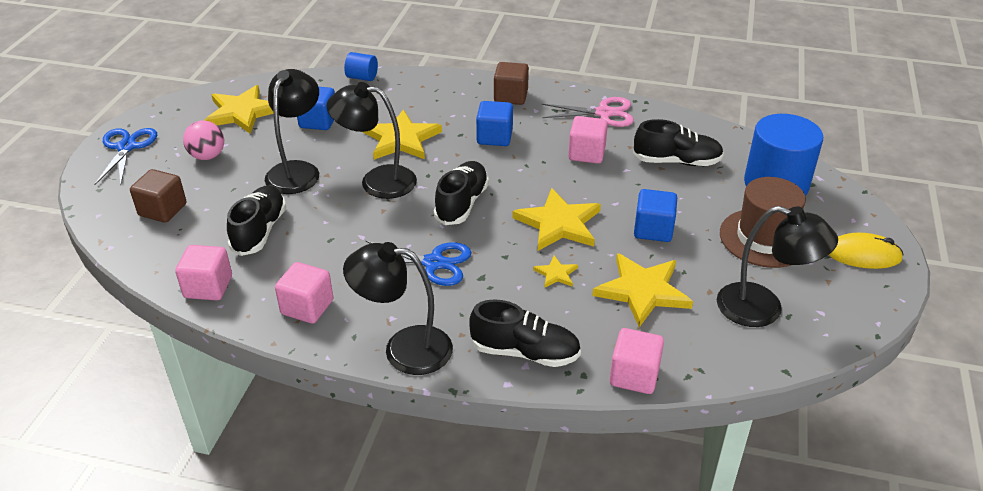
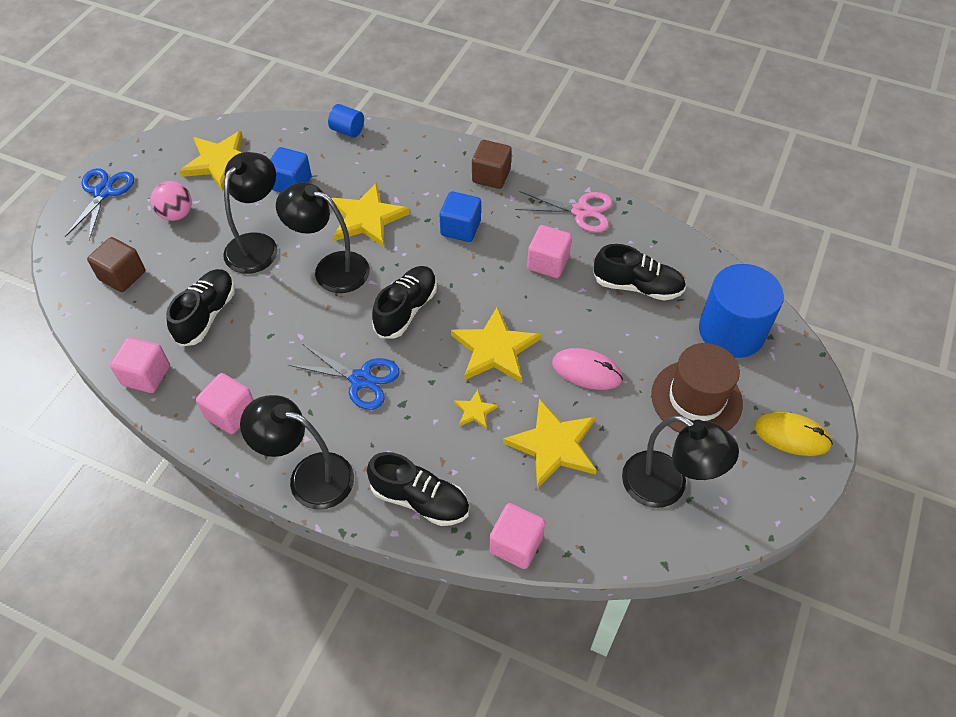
camera: 10 degrees right, 15 degrees up
(653, 230) = (586, 371): blue cube -> pink mouse

